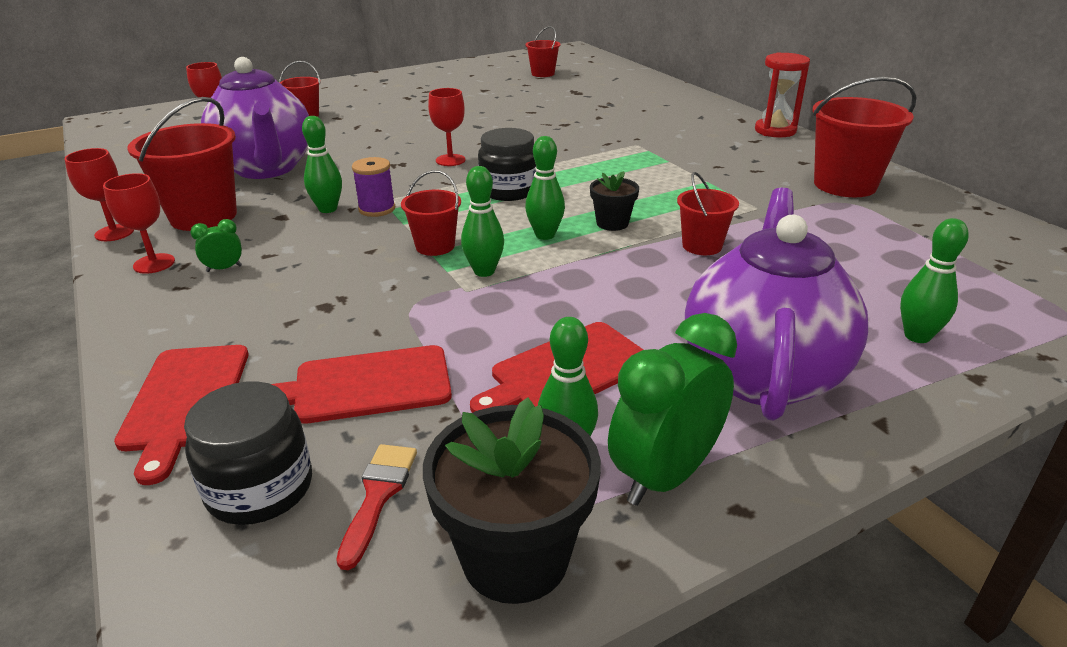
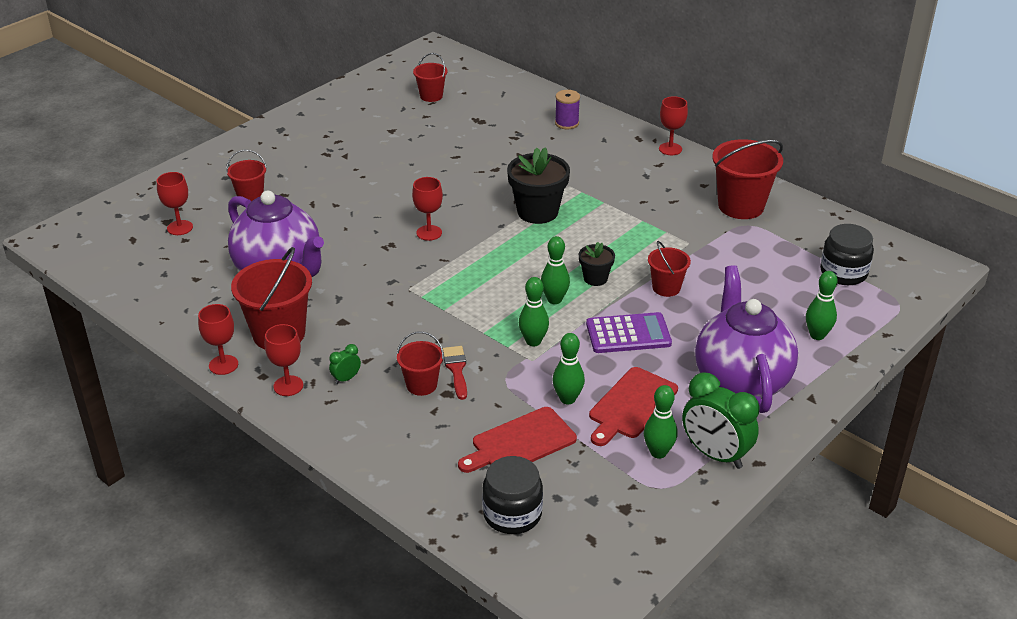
camera: 20 degrees left, 5 degrees up
(185, 401) = (420, 478): red cutting board -> none
(328, 209) = (372, 306): green bowling pin -> green bowling pin (567, 399)
(377, 209) = (411, 299): purple spool -> purple spool (566, 123)
(378, 496) = (577, 501): red brush -> red brush (456, 369)
(435, 246) = (483, 326): red bucket -> red bucket (421, 385)
(509, 190) = (499, 259): black jar -> black jar (843, 273)
(515, 557) = (665, 512): black flower pot -> black flower pot (537, 212)
(618, 285) = (628, 334): none -> purple calculator
(665, 476) = (715, 455): green clock -> green clock turned 75 degrees counterclockwise
(775, 131) = (670, 149): red hourglass -> red goblet

